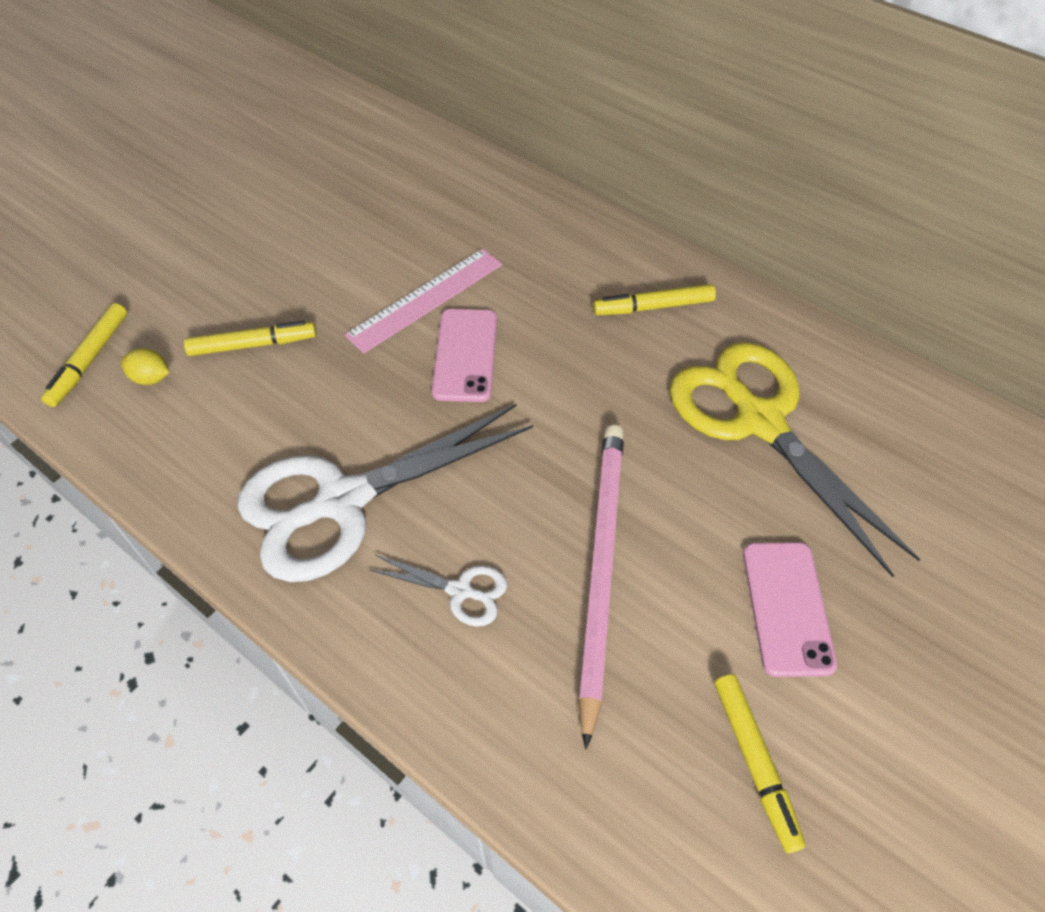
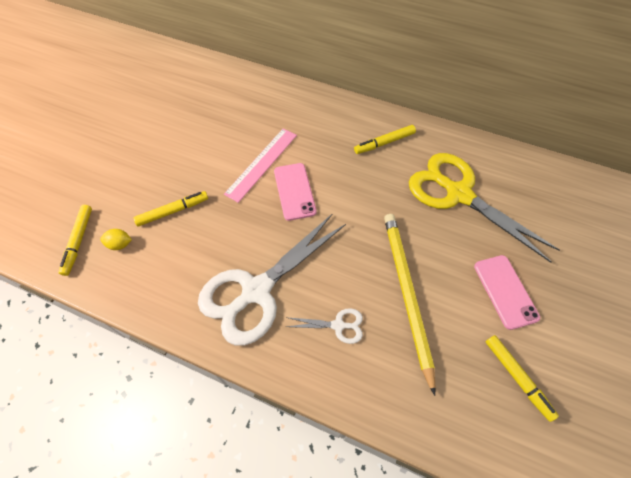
camera: 15 degrees left, 5 degrees up
(601, 567) = (406, 293): pink pencil -> yellow pencil

